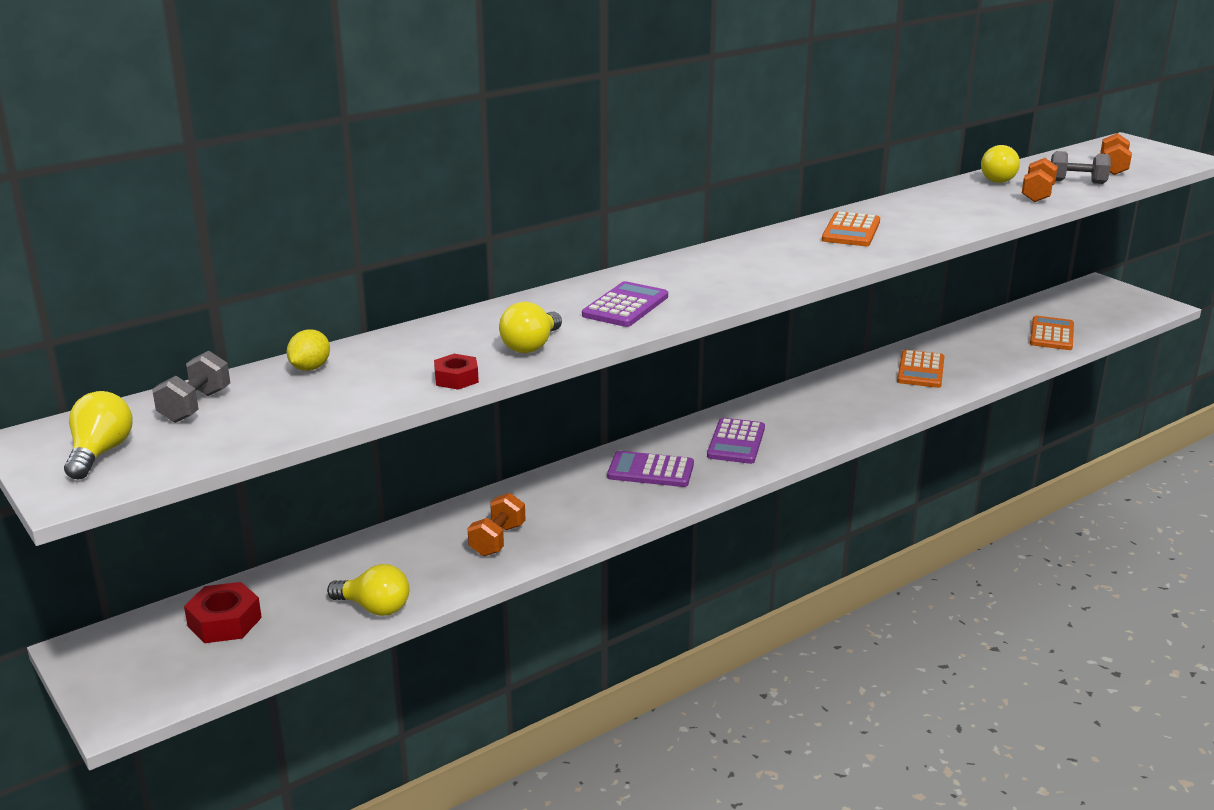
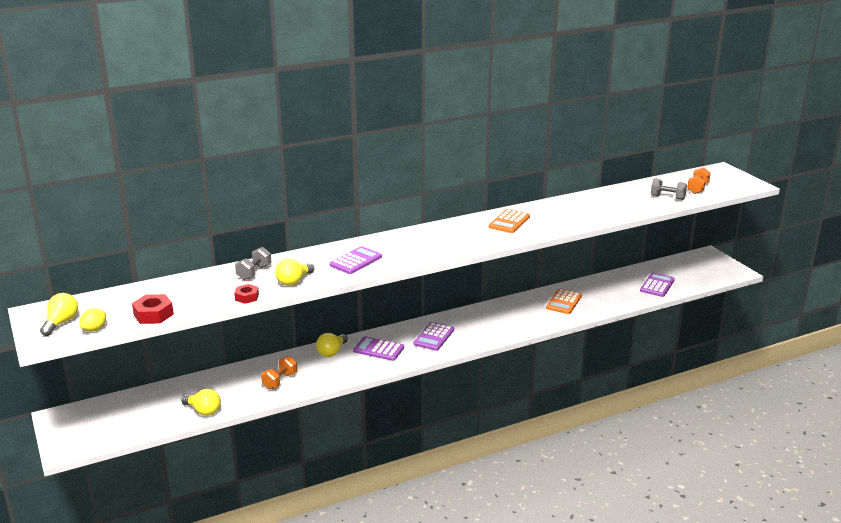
camera: 10 degrees right, 0 degrees up
(195, 406) = (114, 301): grey dumbbell -> grey dumbbell (254, 272)
(224, 622) = (127, 410): red nut -> red nut (153, 314)
(310, 368) = (177, 285): yellow lemon -> yellow lemon (94, 329)
(998, 179) = (620, 192): yellow light bulb -> yellow light bulb (332, 352)
(1037, 194) = (636, 204): orange dumbbell -> none
(1052, 334) = (657, 285): orange calculator -> purple calculator

